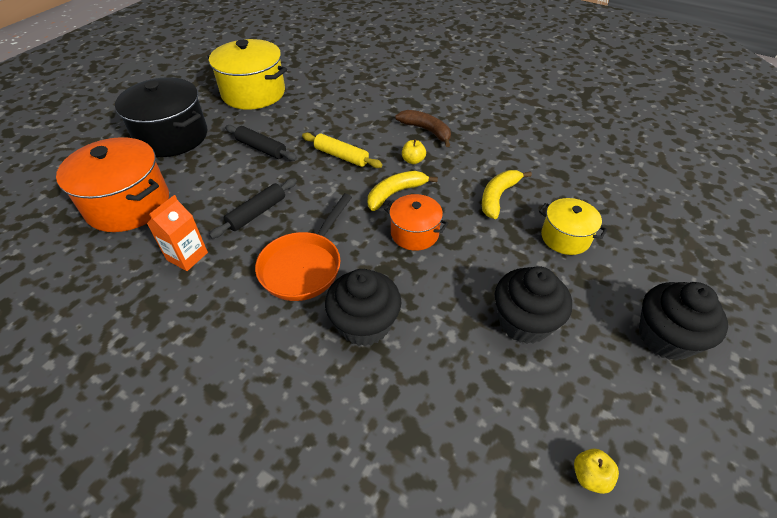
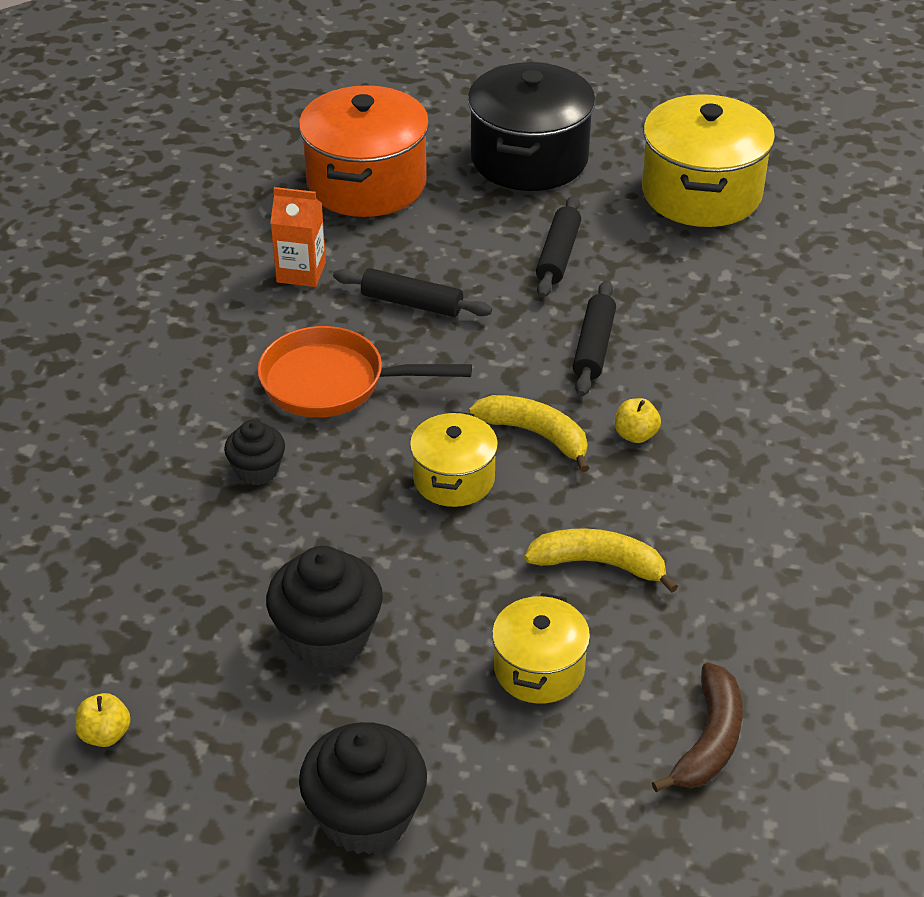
camera: 70 degrees right, 5 degrees down
(341, 156) = (594, 347): yellow rolling pin -> black rolling pin
(364, 324) = (257, 470): black cupcake -> black cupcake, size x0.58
(414, 233) = (454, 479): orange pot -> yellow pot
(426, 131) = (736, 432): brown banana -> brown banana (709, 740)

